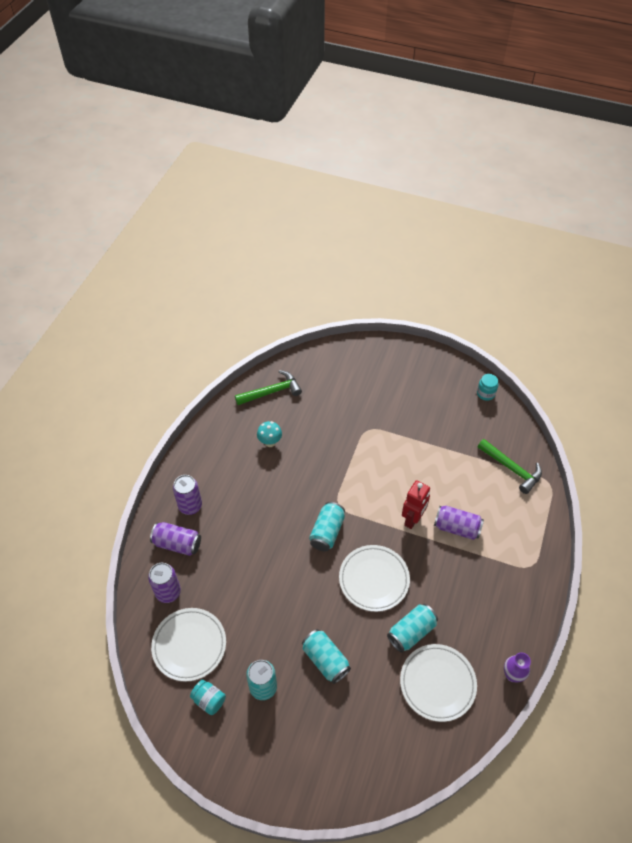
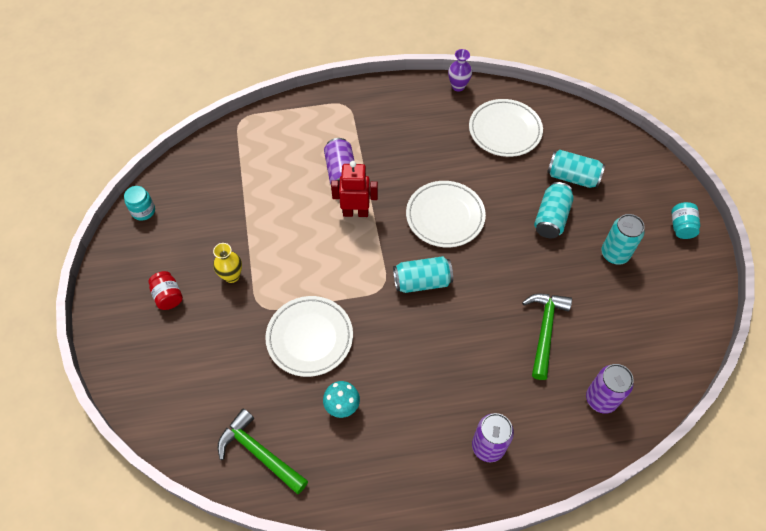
camera: 120 degrees left, 5 degrees up
(177, 544) = (543, 428): purple can -> none
(189, 645) = (633, 341): white plate -> white plate (310, 338)
(209, 700) = (663, 291): turquoise jar -> turquoise jar (681, 227)
(401, 423) = (232, 276): none -> yellow vase
(406, 385) = (168, 296): none -> red jar
(411, 632) = (474, 166): turquoise can -> turquoise can (572, 177)
(512, 469) = (240, 153): green hammer -> green hammer (544, 330)

